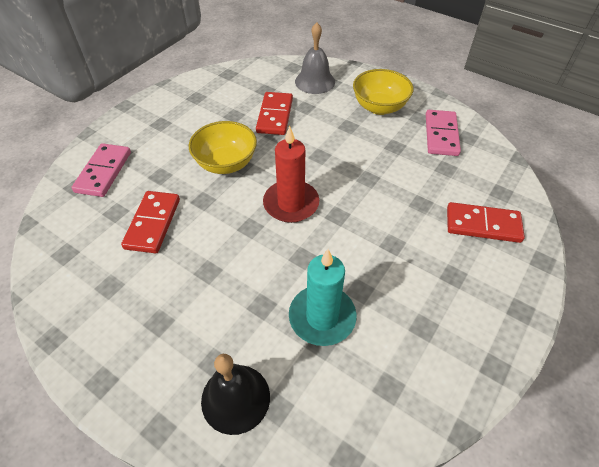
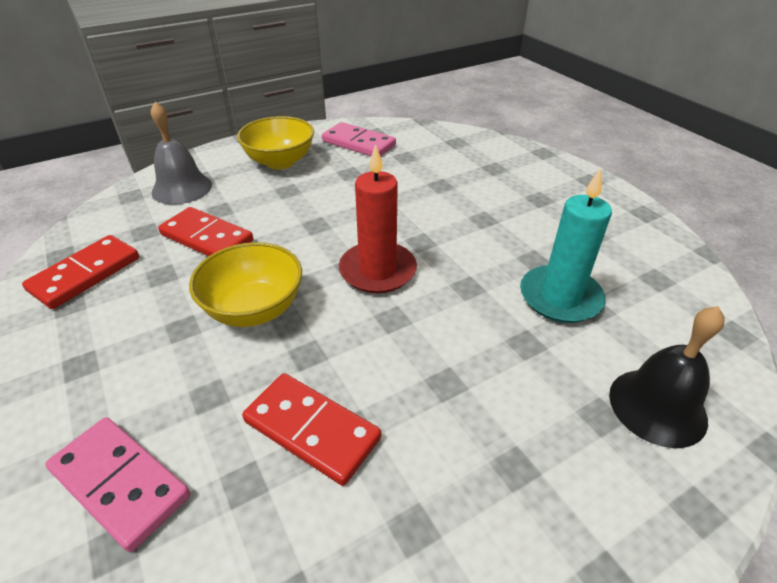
camera: 65 degrees left, 10 degrees down
(483, 225) = (489, 163): red domino -> red domino (85, 274)

